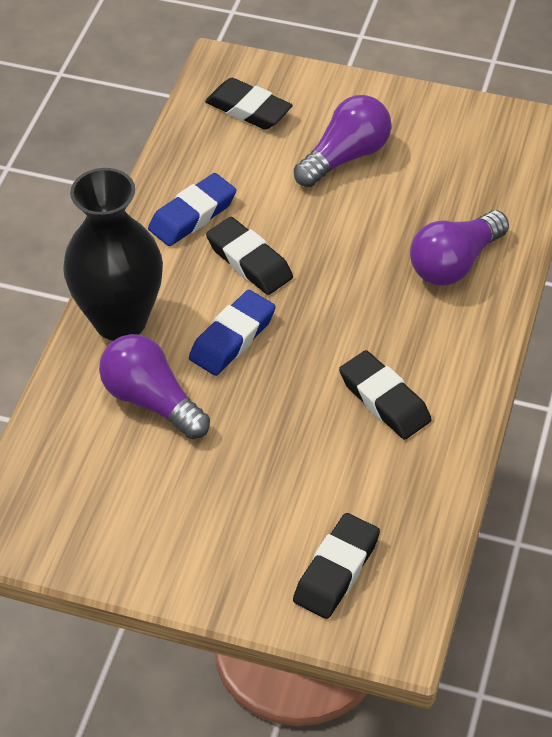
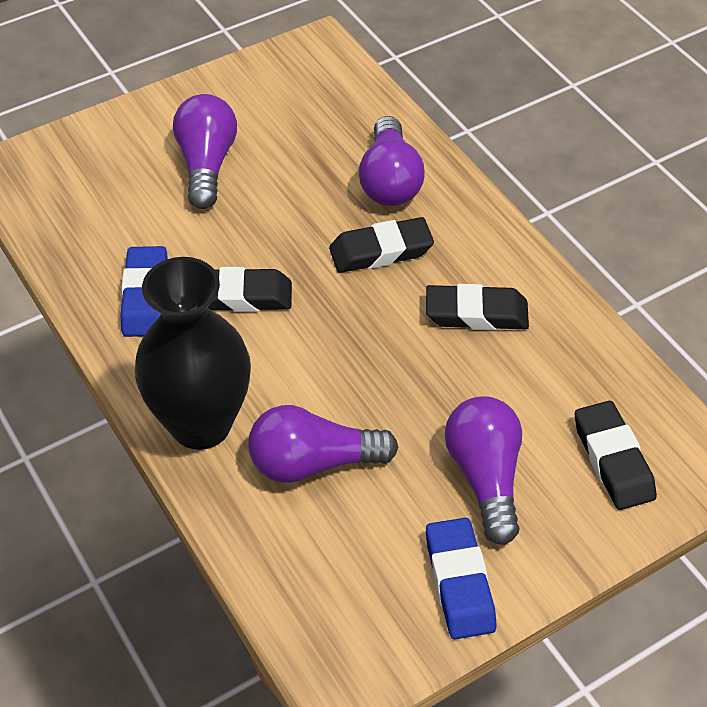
camera: 50 degrees left, 0 degrees up
(232, 338) = (308, 362): blue eraser -> blue eraser (459, 582)
(240, 503) = (485, 477): none -> purple light bulb
(248, 109) = (79, 184): black eraser -> black eraser (381, 251)

